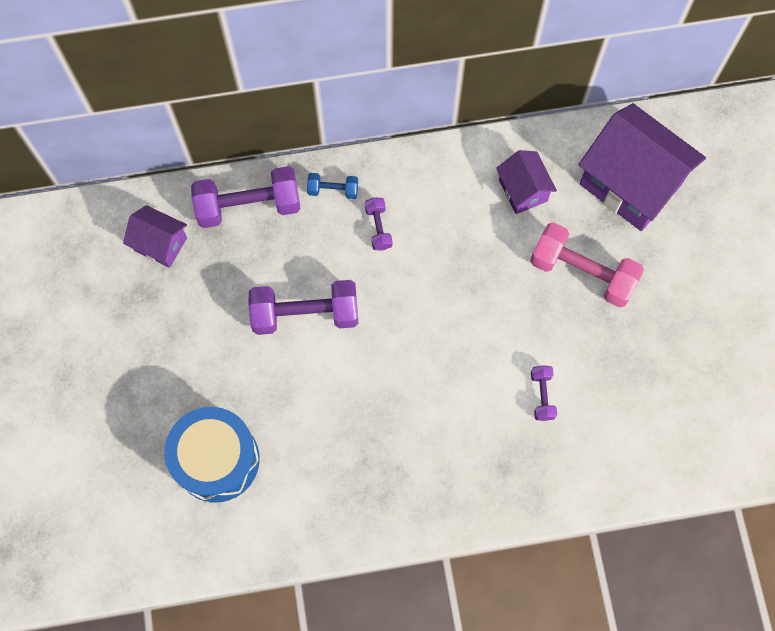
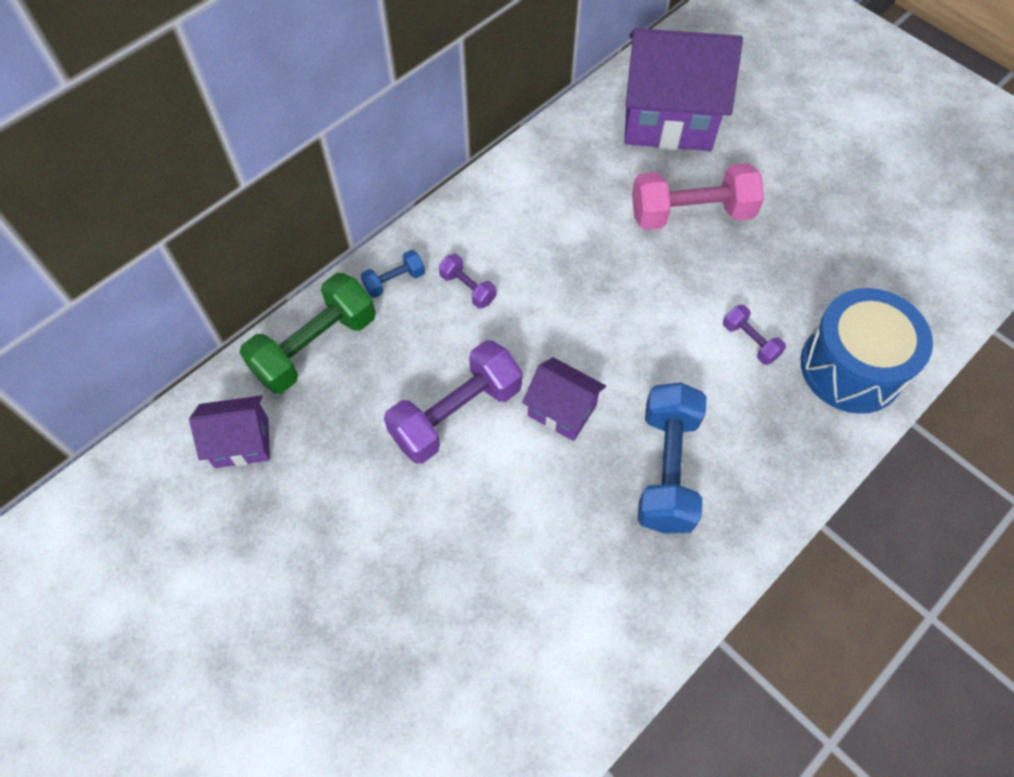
camera: 35 degrees left, 10 degrees down
(217, 460) = (474, 631): blue drum -> blue drum (851, 367)
(248, 206) = (315, 347): purple dumbbell -> green dumbbell
(412, 443) = (667, 469): none -> blue dumbbell
(523, 190) = (579, 178): purple house -> purple house (562, 410)

